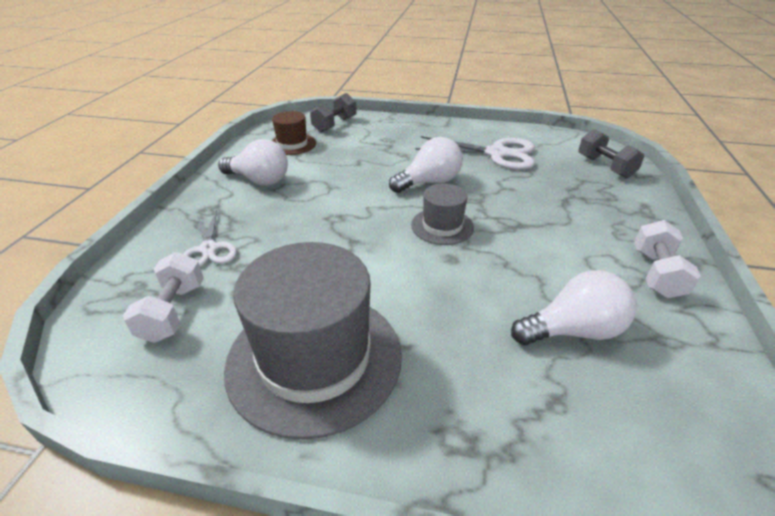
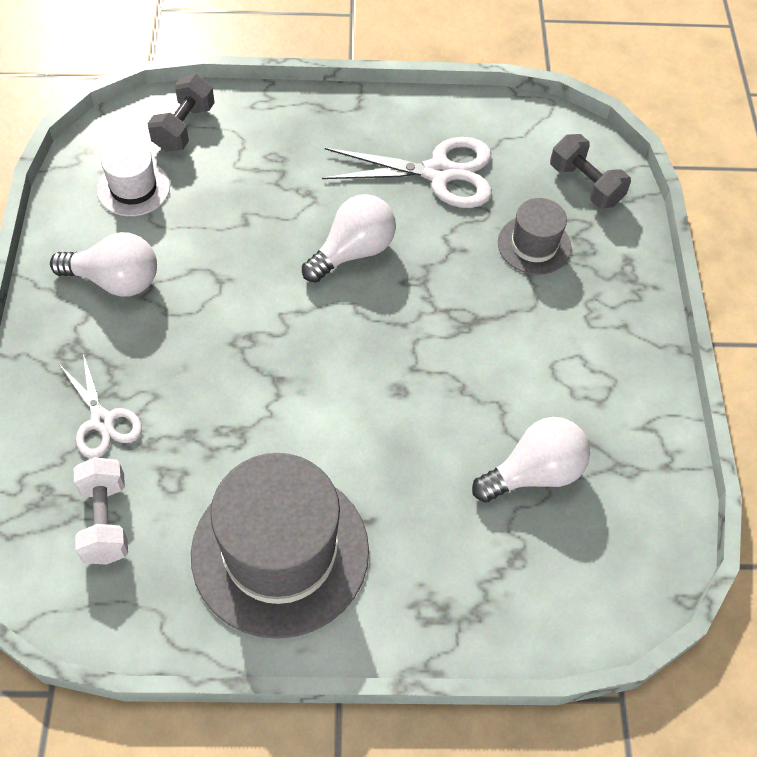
camera: 15 degrees left, 20 degrees up
(292, 144) = (133, 188): brown hat -> white hat
(442, 226) = (382, 336): grey hat -> grey hat (534, 245)
(656, 274) = (625, 378): white dumbbell -> none

